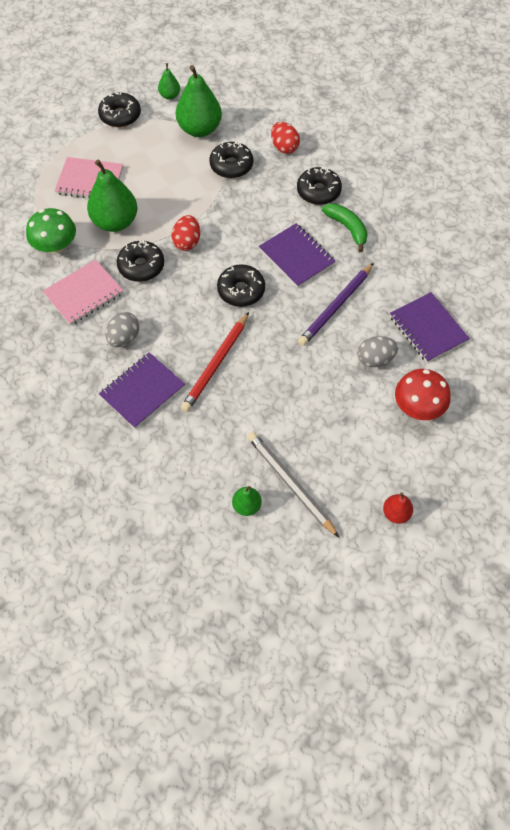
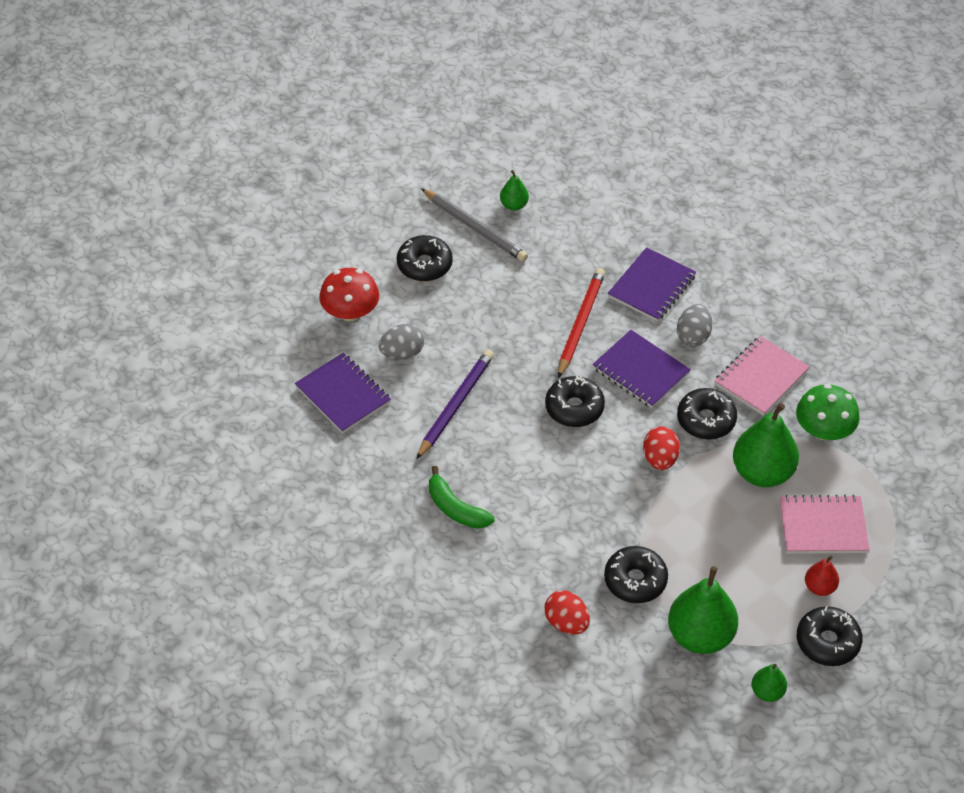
camera: 170 degrees right, 10 degrees down
(296, 257) = (515, 460): purple notebook -> purple notebook (640, 371)
(318, 191) = (503, 557): black donut -> black donut (424, 265)
(396, 513) = (368, 218): red pear -> red pear (819, 587)

